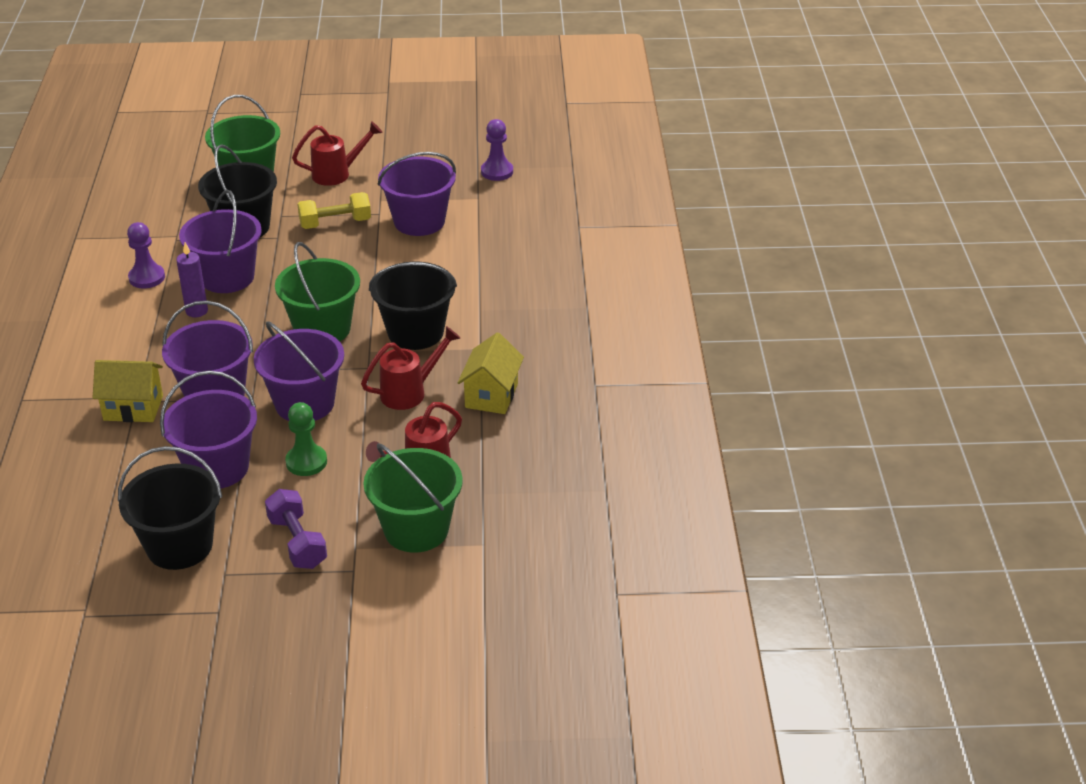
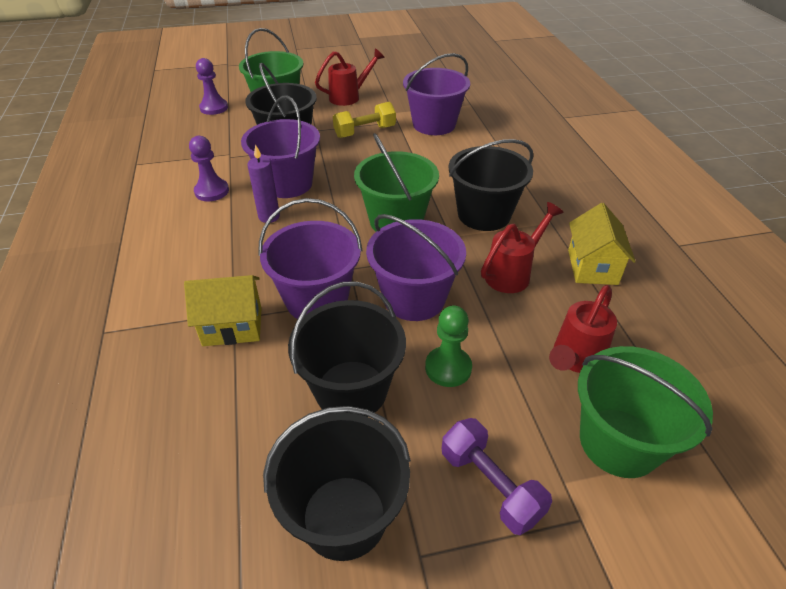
camera: 10 degrees left, 5 degrees up
(217, 468) = (351, 390): purple bucket -> black bucket
(497, 172) = (474, 85): purple pawn -> purple pawn (214, 108)

